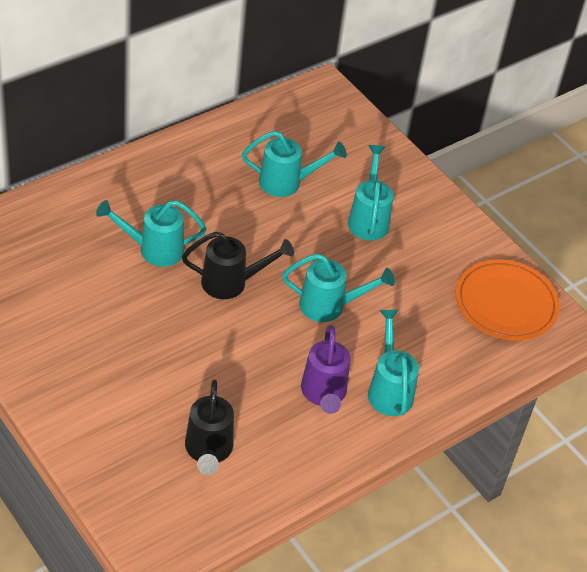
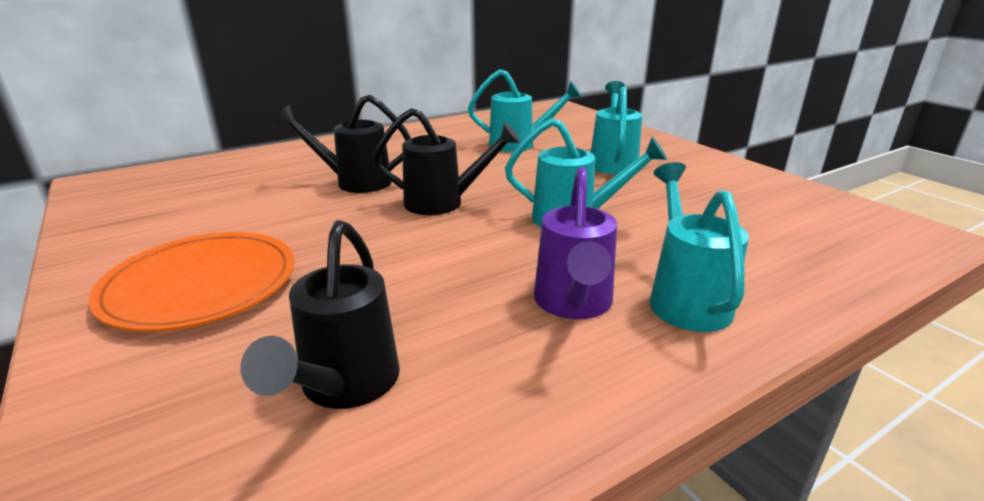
camera: 10 degrees right, 20 degrees down
(153, 249) = (354, 182): turquoise watering can -> black watering can
(506, 303) = (819, 215): orange plate -> orange plate (201, 285)

